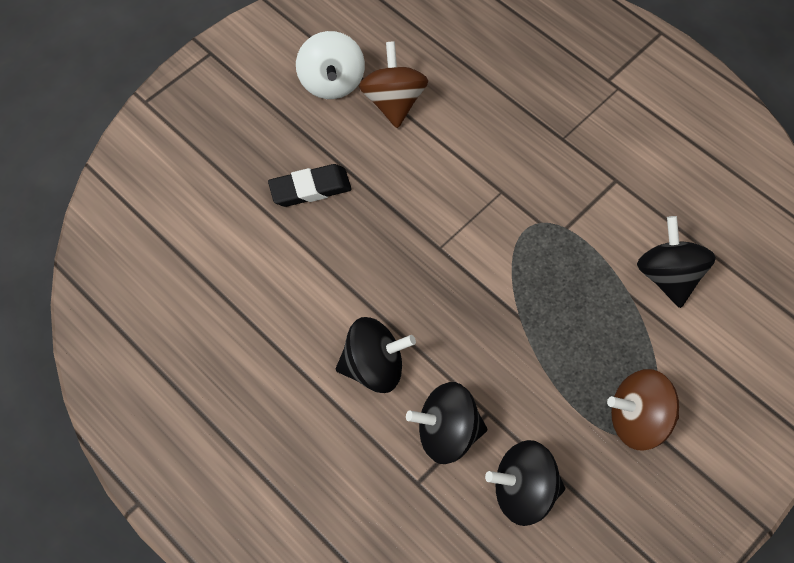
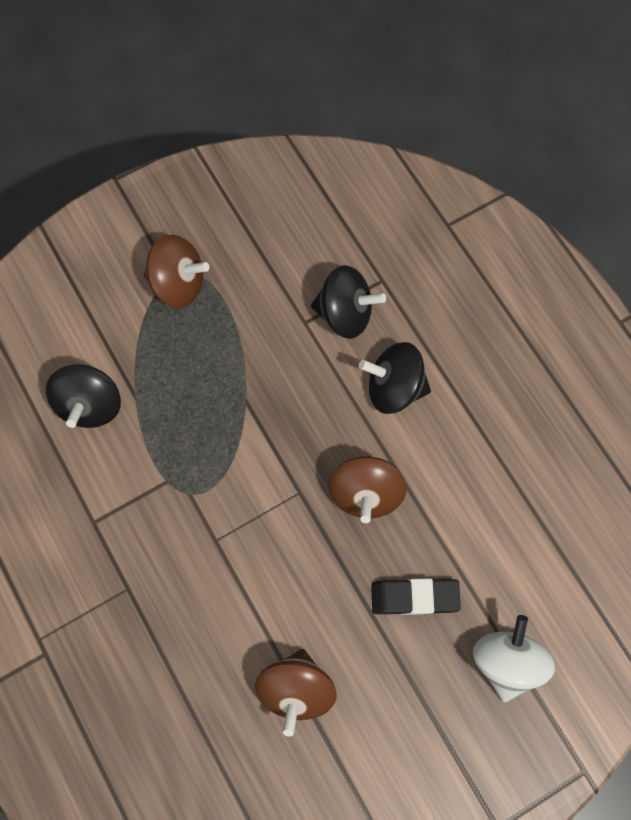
camera: 165 degrees left, 10 degrees up
(331, 82) = (360, 739): white spinning top -> white spinning top (506, 661)
(376, 262) = (365, 493): none -> brown spinning top
(523, 491) = (296, 252): black spinning top -> none

